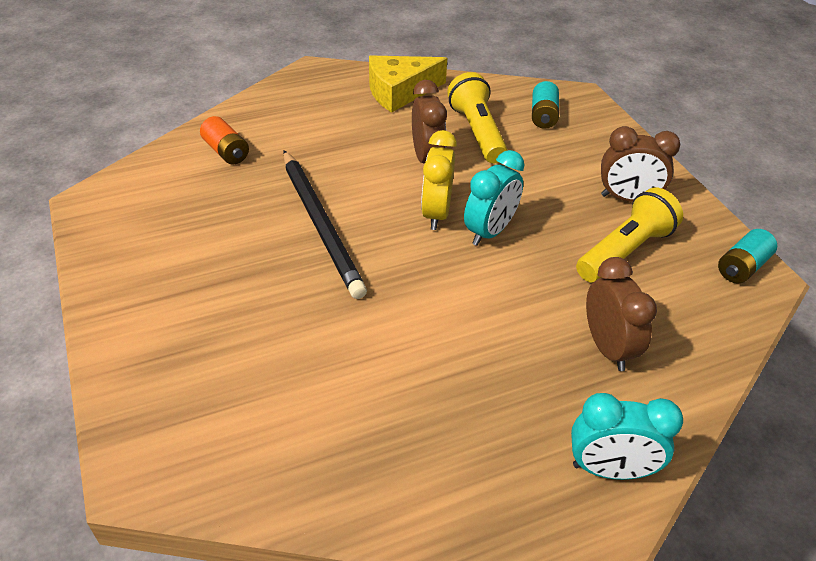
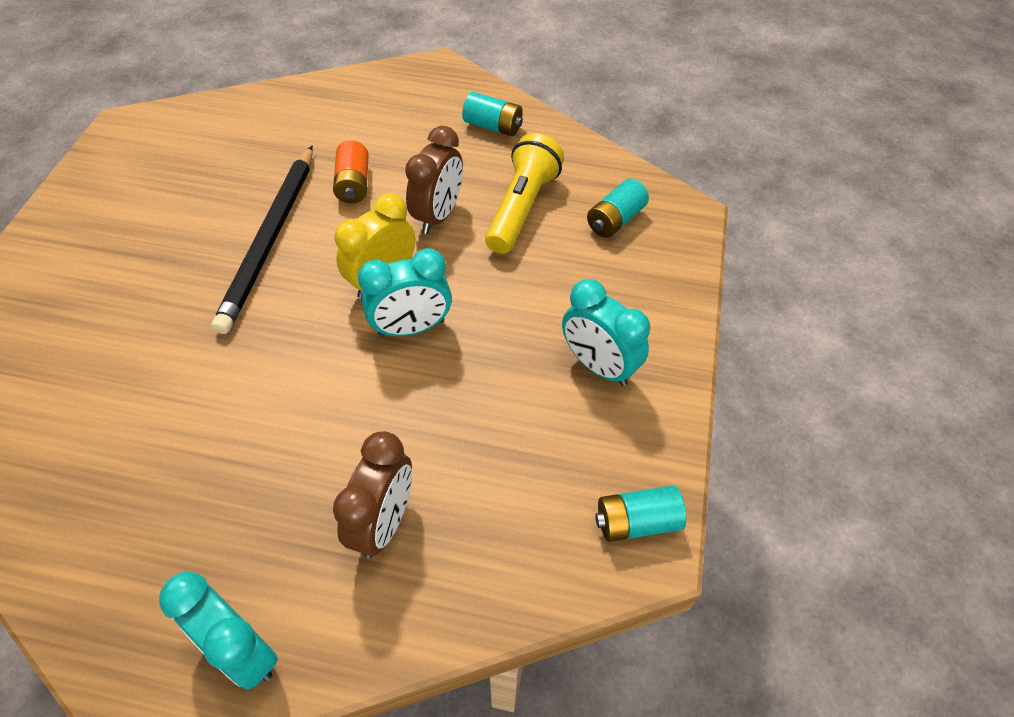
camera: 35 degrees right, 10 degrees up
(226, 152) = (271, 125): orange battery -> orange battery (353, 184)
(399, 92) = (493, 126): yellow cheese -> turquoise battery
(625, 251) = (525, 426): yellow flashlight -> none
(627, 198) = (598, 366): brown clock -> turquoise clock

